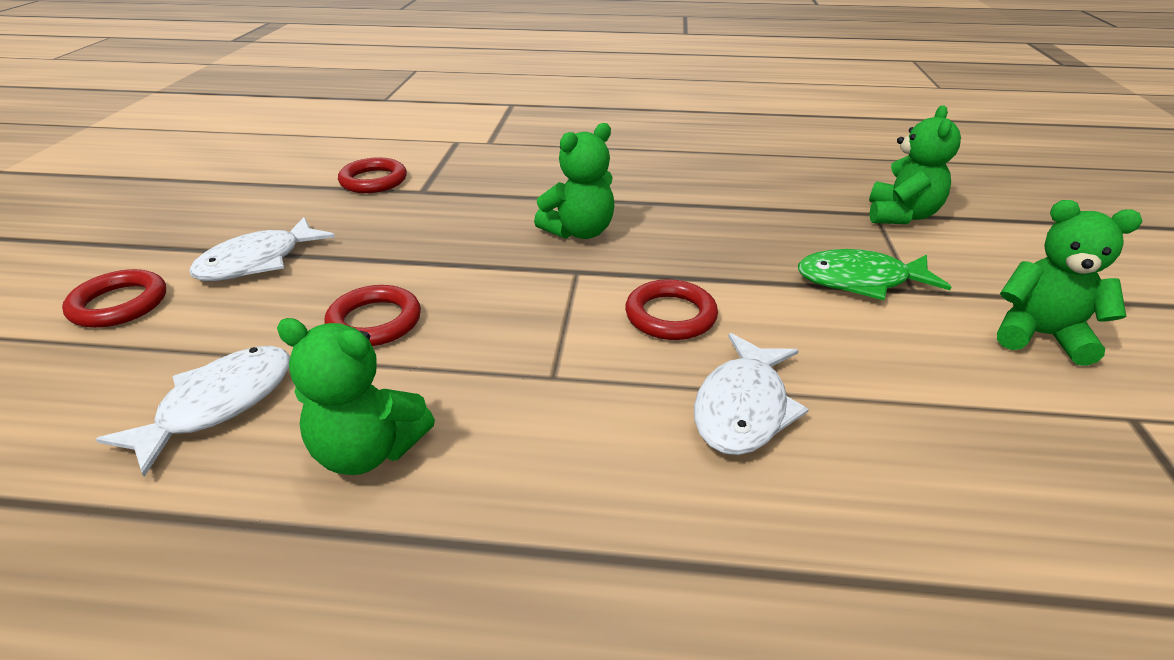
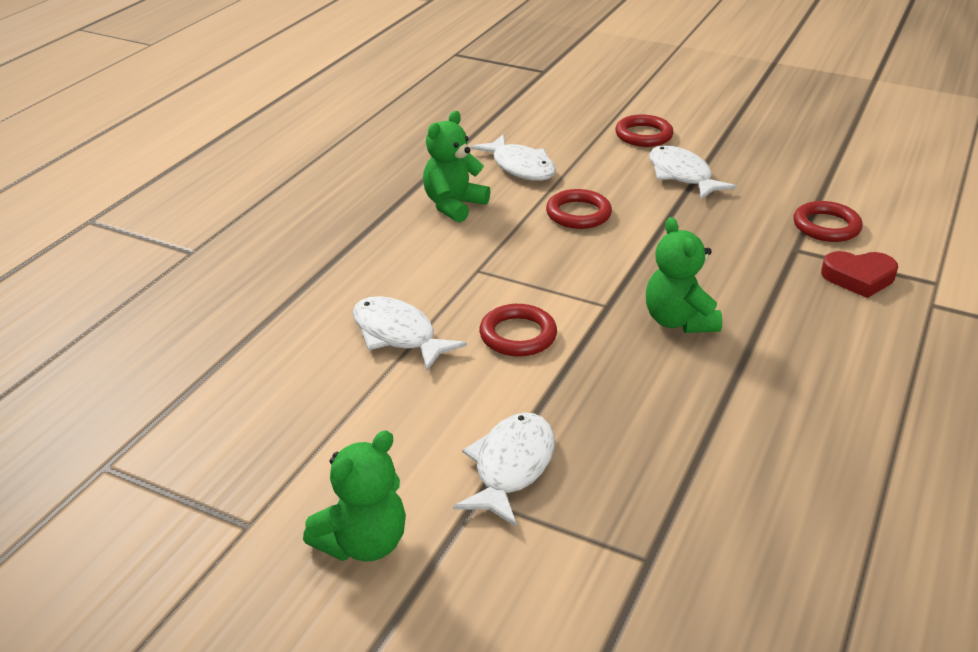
camera: 110 degrees right, 0 degrees up
(462, 166) = (858, 278): none -> red heart
(860, 281) = (511, 467): green fish -> white fish
(901, 215) = (634, 582): green teddy bear -> none

